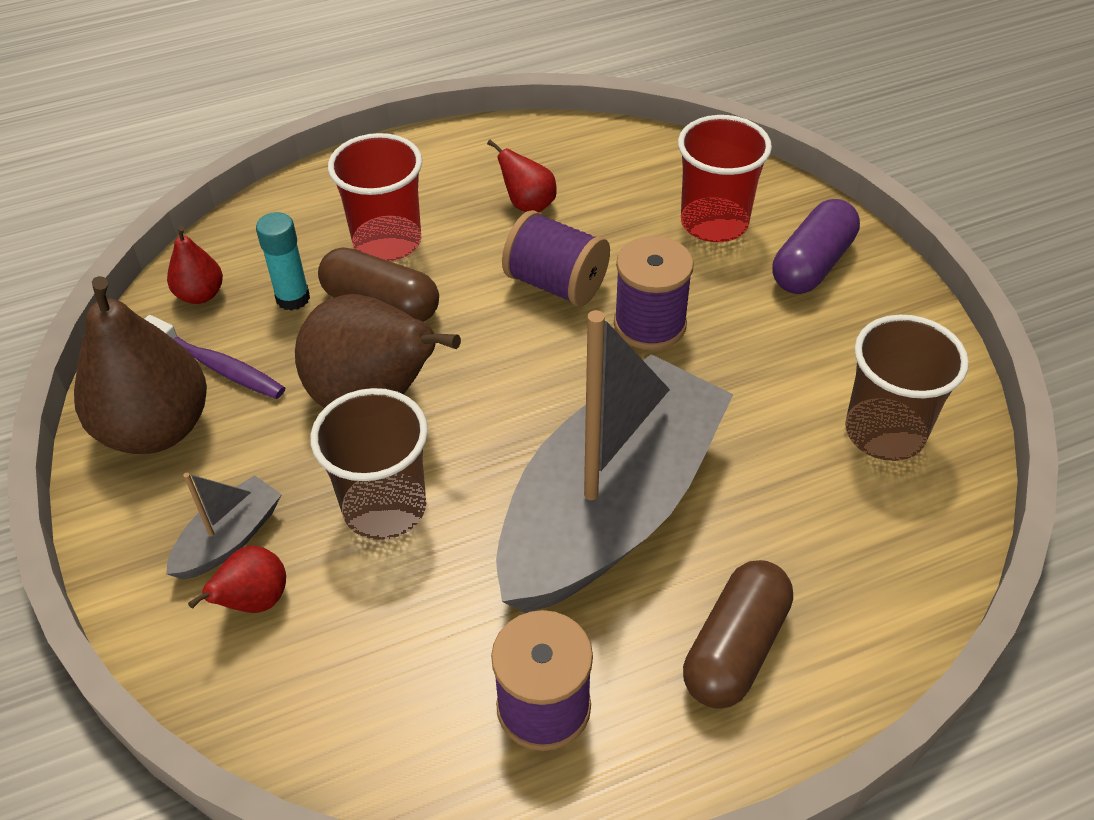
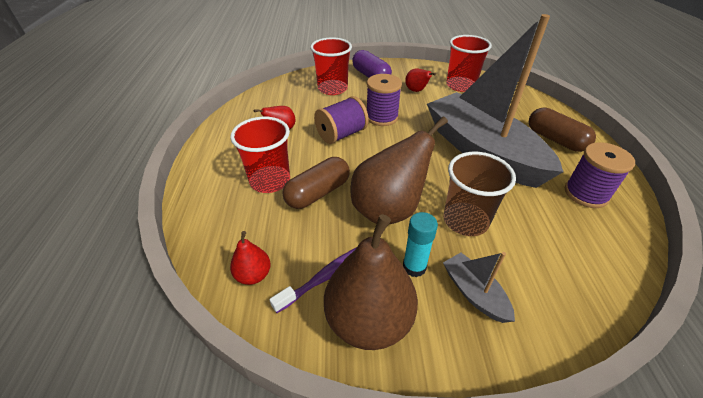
camera: 70 degrees left, 5 degrees down
(254, 601) = (522, 288): red pear -> red pear (416, 91)
(293, 298) = (289, 228): turquoise glue stick -> turquoise glue stick (414, 267)
(884, 432) = (460, 85): brown cup -> red cup

